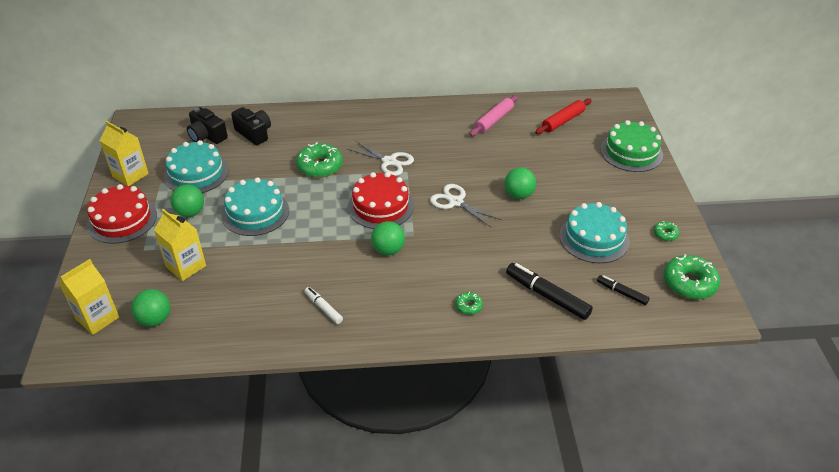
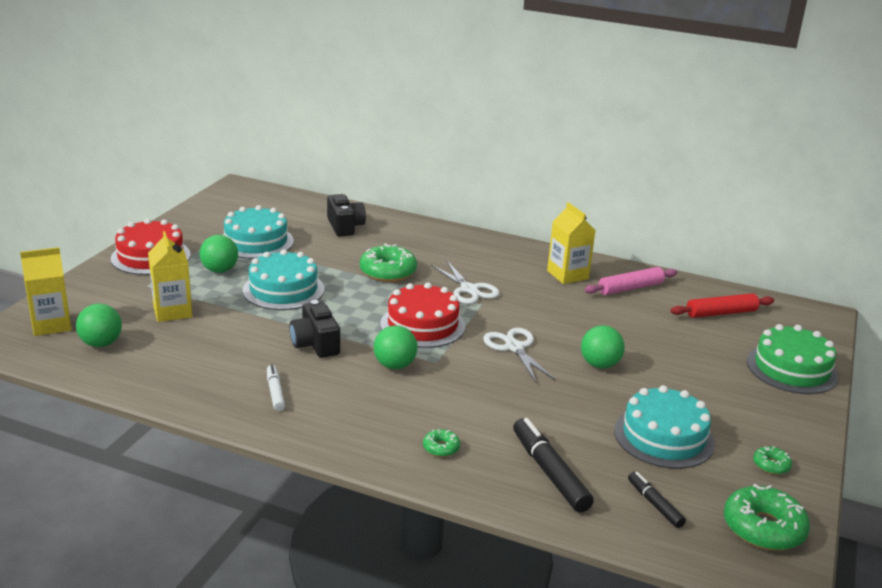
camera: 25 degrees right, 15 degrees down
(130, 175) = (193, 225): yellow carton -> yellow carton (567, 275)
(207, 136) = (296, 216): black camera -> black camera (315, 344)

